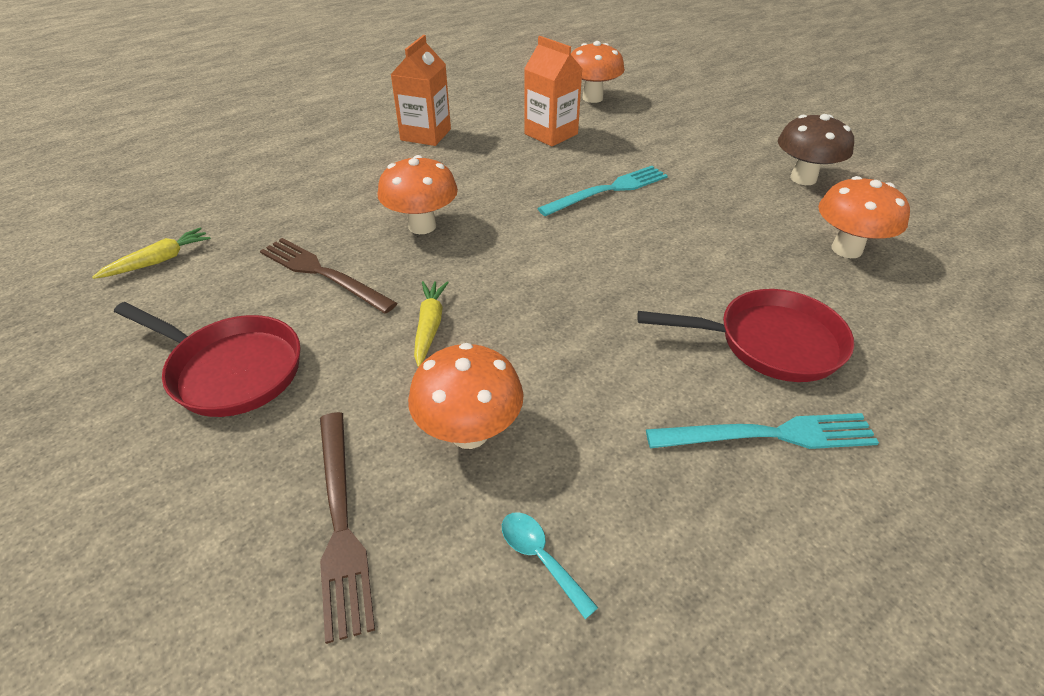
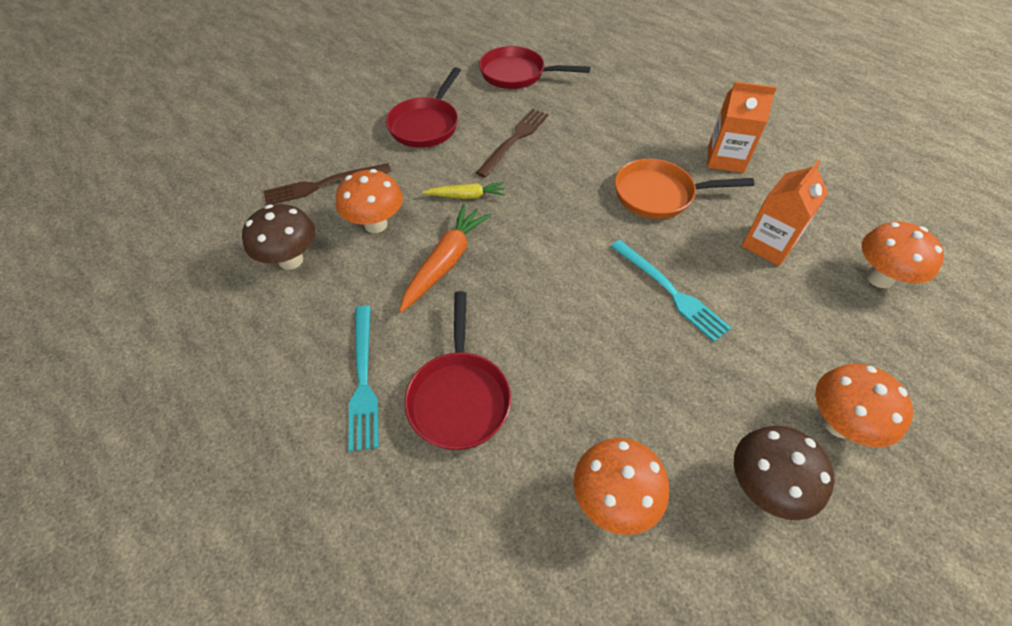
camera: 85 degrees right, 10 degrees up
(159, 261) = (517, 74): yellow carrot -> red pan
(422, 226) = (580, 177): orange mushroom -> orange mushroom (839, 424)
(469, 178) = (659, 195): none -> orange pan
(540, 558) = (291, 260): turquoise spoon -> brown mushroom
(559, 350) = (445, 262): none -> orange carrot

